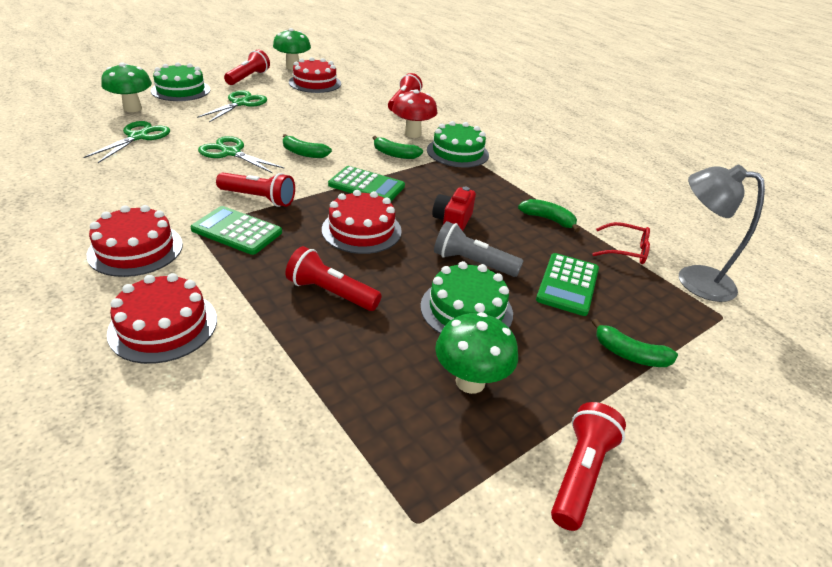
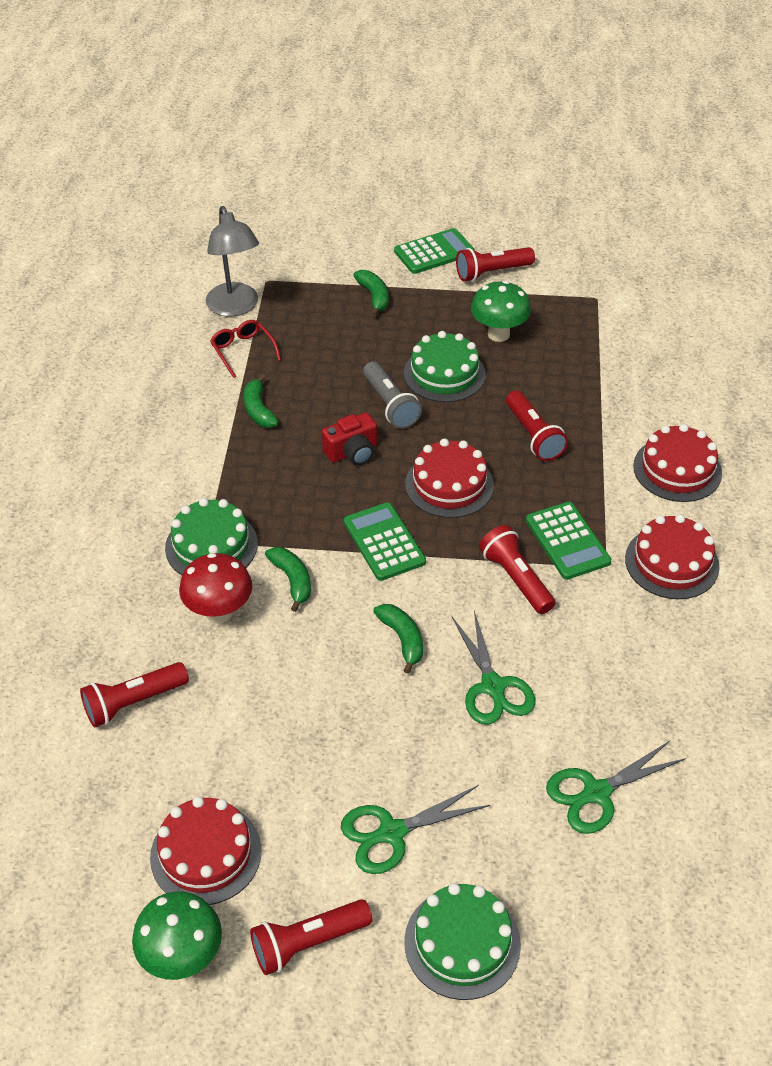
camera: 135 degrees left, 10 degrees up
(132, 108) = (573, 900): green mushroom -> none
(567, 284) = (340, 352): green calculator -> green calculator (434, 252)

